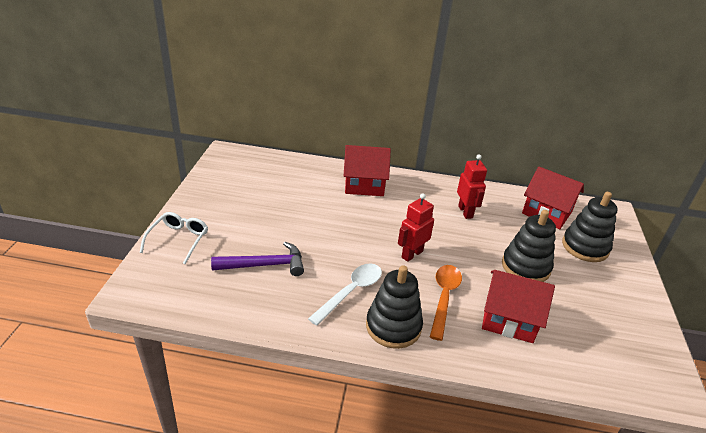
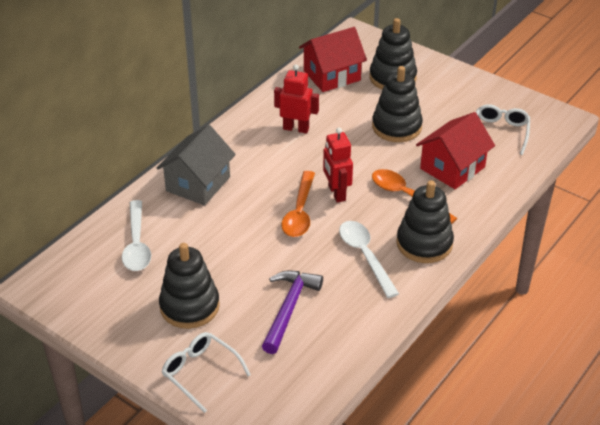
camera: 60 degrees left, 5 degrees up
(241, 216) = (189, 306): none -> black stacking toy
(286, 177) = (137, 244): none -> white spoon
(364, 185) = (198, 184): red house -> grey house
(373, 240) = (299, 212): none -> orange spoon
(594, 342) = (500, 132): none -> white glasses

